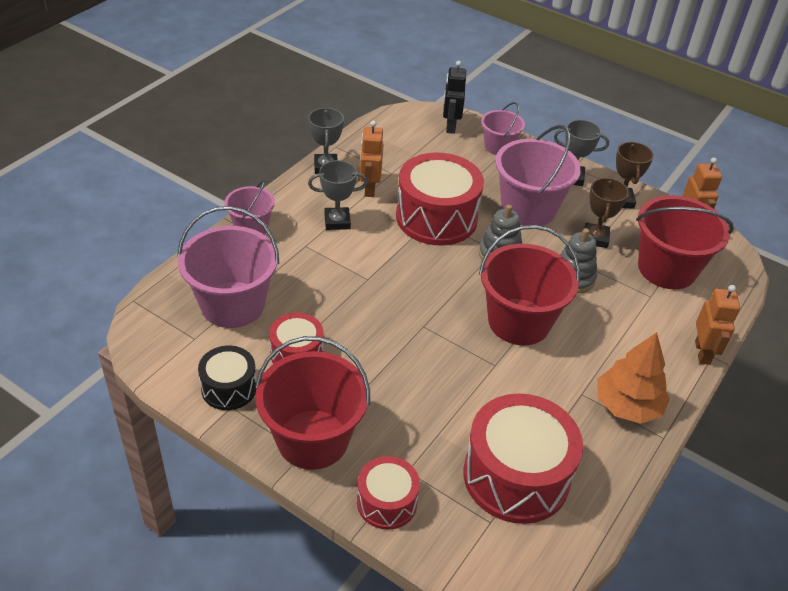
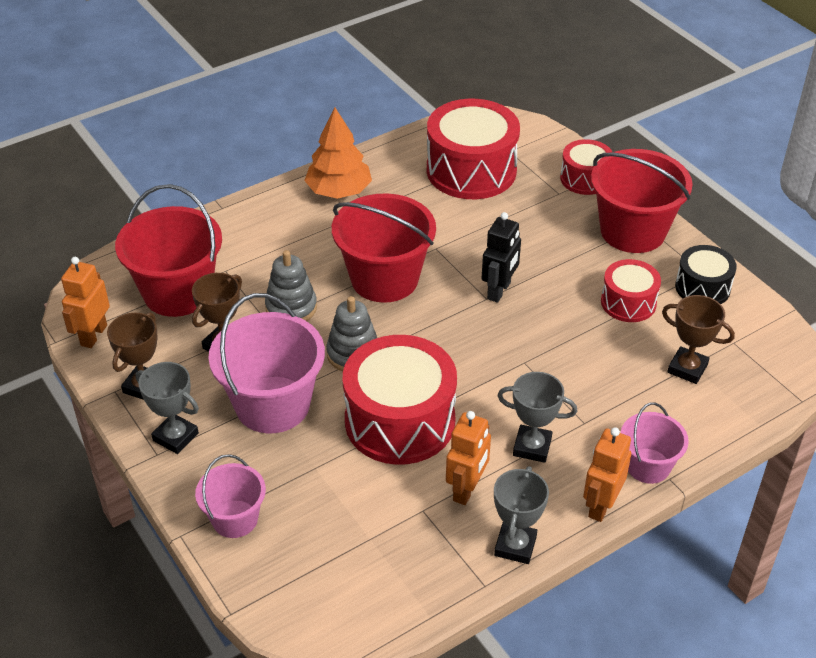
camera: 155 degrees left, 0 degrees up
(232, 305) = (687, 368): pink bucket -> brown trophy
(450, 126) = (281, 582): black robot -> black robot (499, 291)
(702, 352) = (228, 212): orange robot -> orange robot (601, 505)

